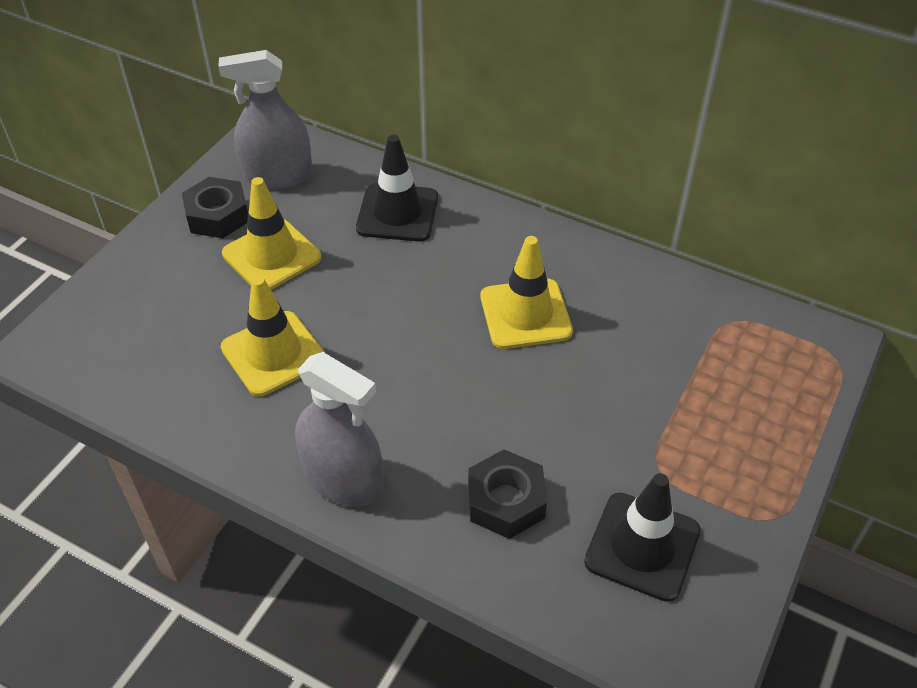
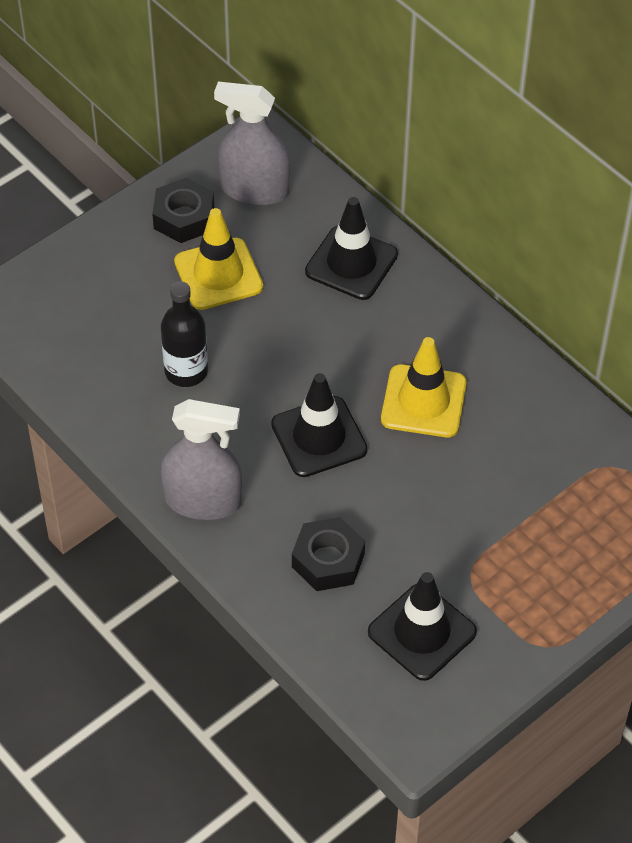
camera: 20 degrees right, 5 degrees up
(273, 354) = (186, 371): yellow traffic cone -> black bottle
(343, 479) = (203, 500): grey spray bottle -> grey spray bottle turned 45 degrees counterclockwise
(438, 377) = (319, 437): none -> black traffic cone

